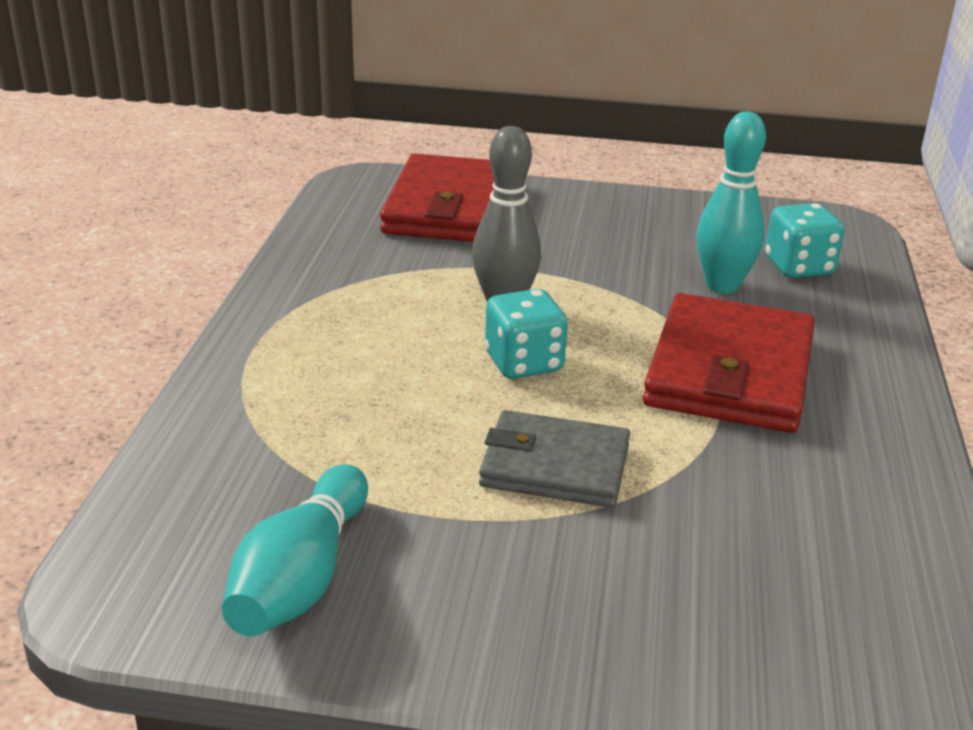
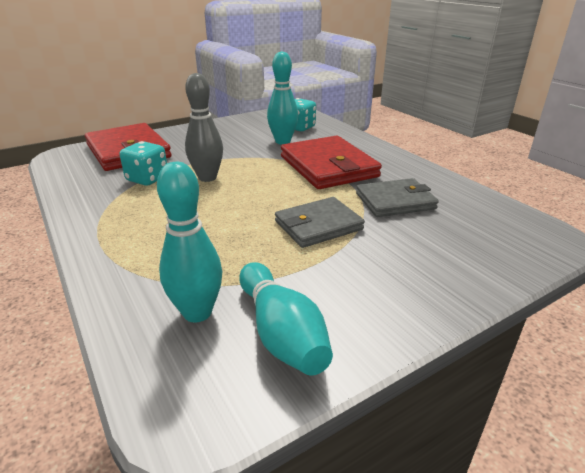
camera: 40 degrees left, 0 degrees up
(247, 497) = (197, 312): none -> turquoise bowling pin
(524, 363) = (248, 195): turquoise dice -> turquoise dice (147, 179)
(748, 491) = (395, 201): none -> grey wallet

